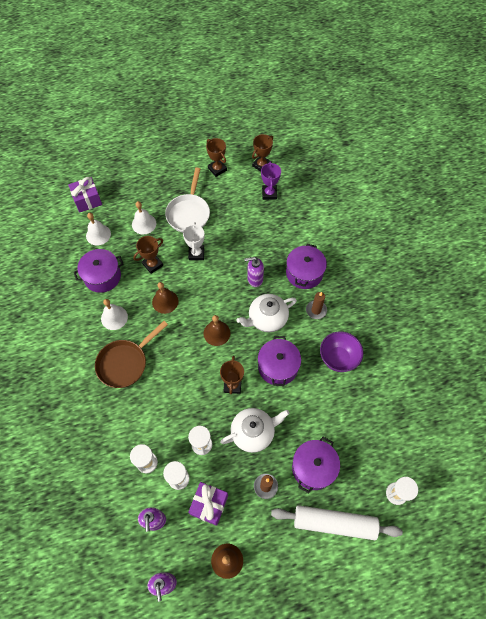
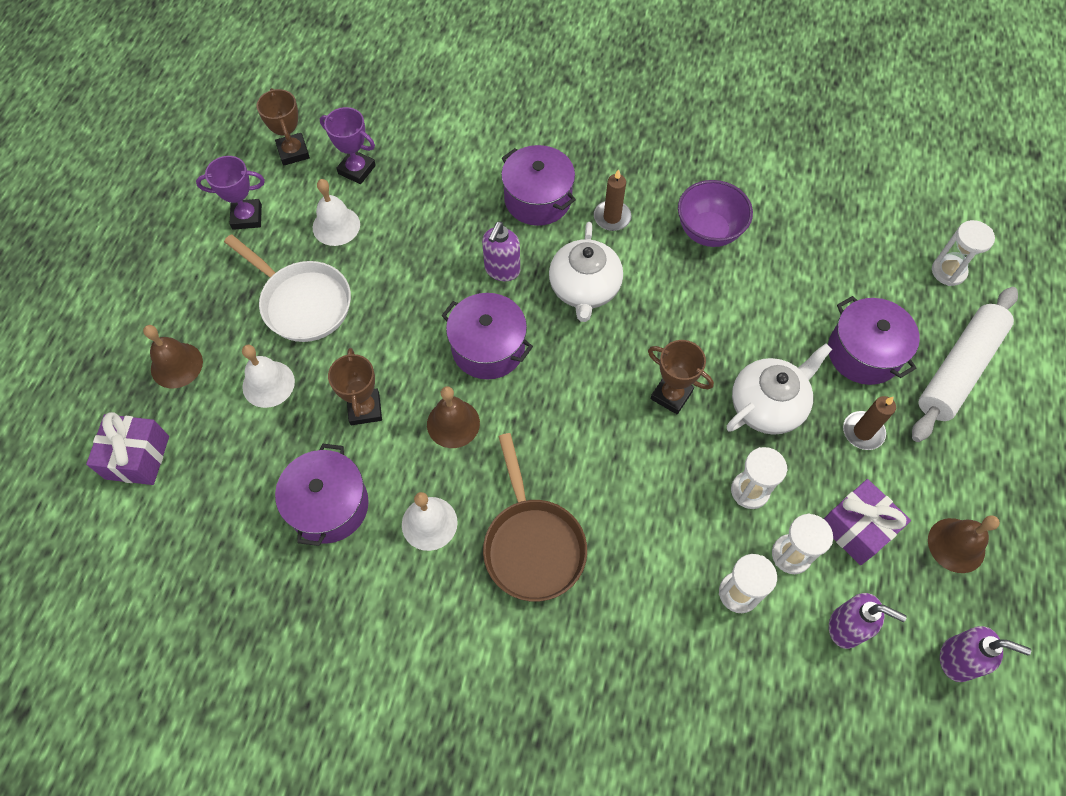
camera: 60 degrees left, 0 degrees up
(98, 234) = (231, 472): white bell -> white bell (336, 226)
(196, 253) = (393, 330): white trophy -> none
(217, 169) = (247, 217): brown trophy -> purple trophy
(217, 333) = (565, 373): brown bell -> brown bell (176, 365)
(253, 432) = (768, 405): white teapot -> white teapot turned 45 degrees clockwise
(278, 367) = (676, 316): purple pot -> purple pot (488, 348)

